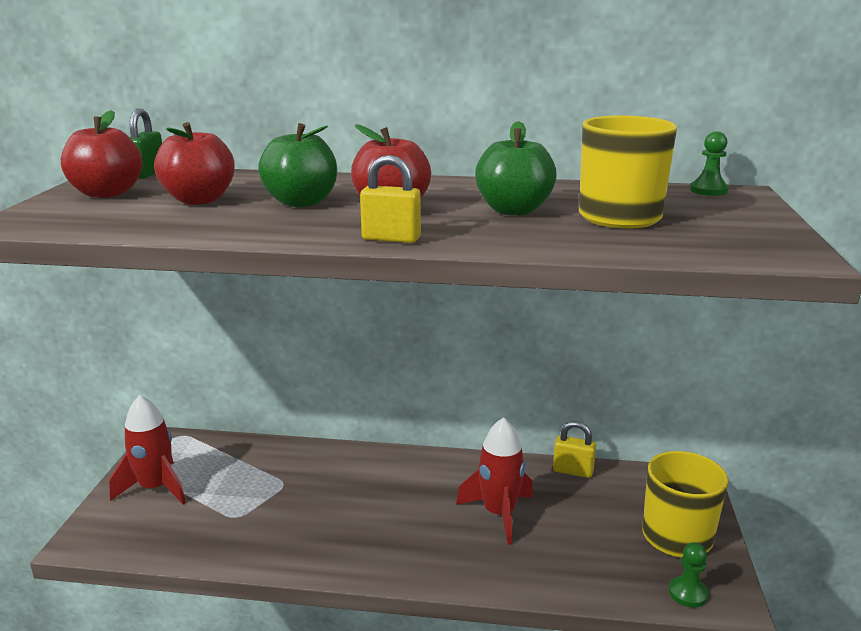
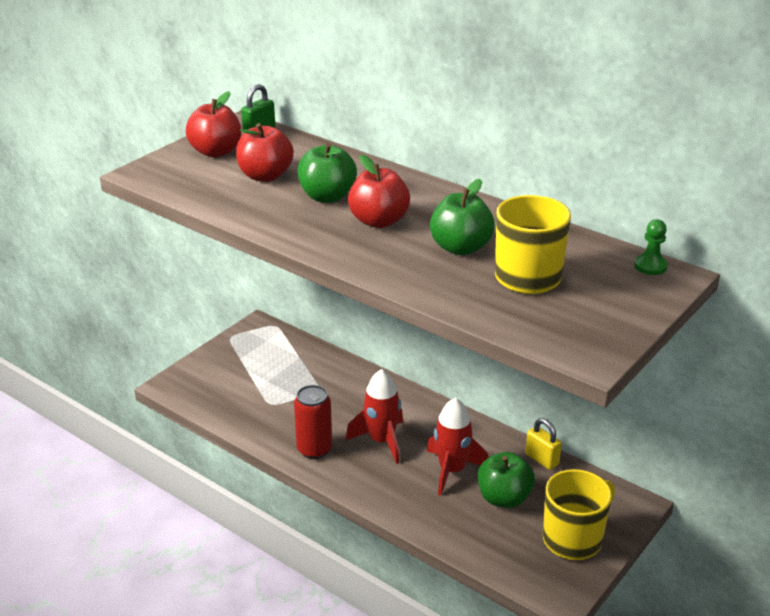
camera: 30 degrees right, 10 degrees up
(155, 488) = (233, 363): red rocket -> red rocket (381, 441)
(329, 548) = (314, 449): none -> red can
(391, 239) = (343, 255): yellow padlock -> none
(575, 521) = (504, 498): none -> green apple
(688, 593) = (535, 580): green pawn -> none

